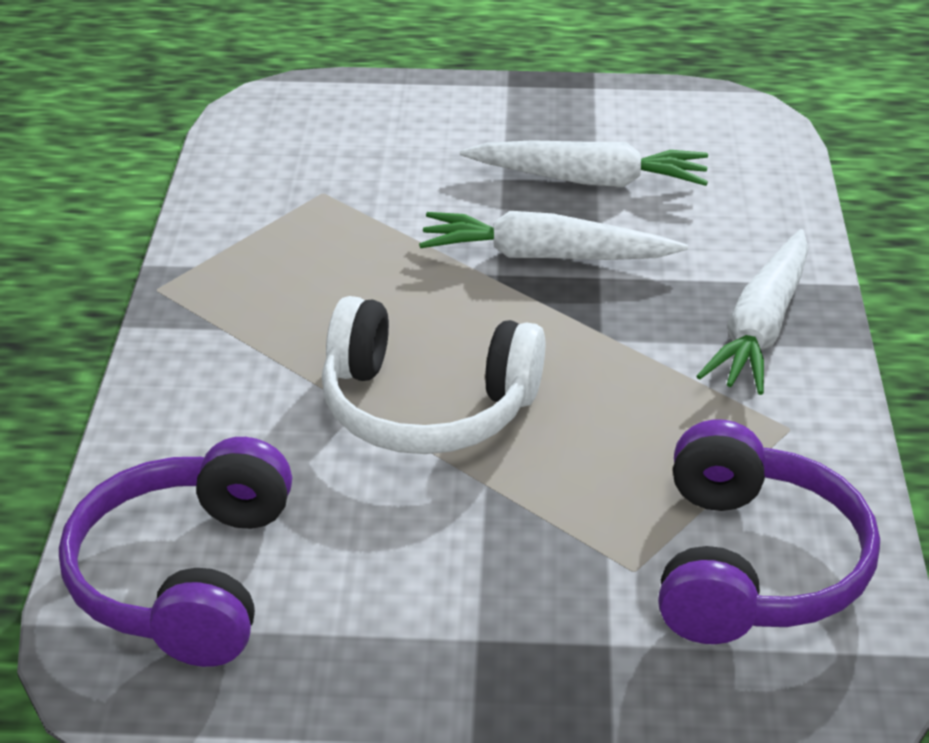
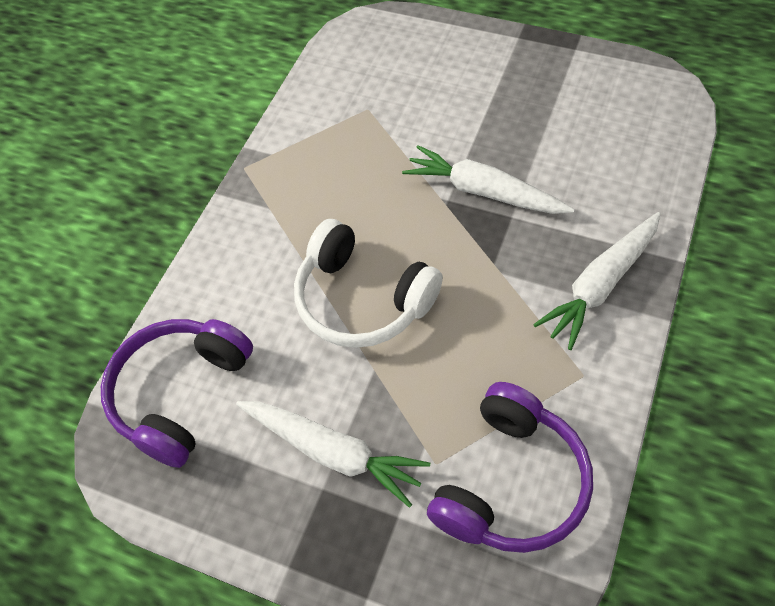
camera: 25 degrees right, 20 degrees up
(589, 180) = (538, 131): white carrot -> white carrot (333, 452)

